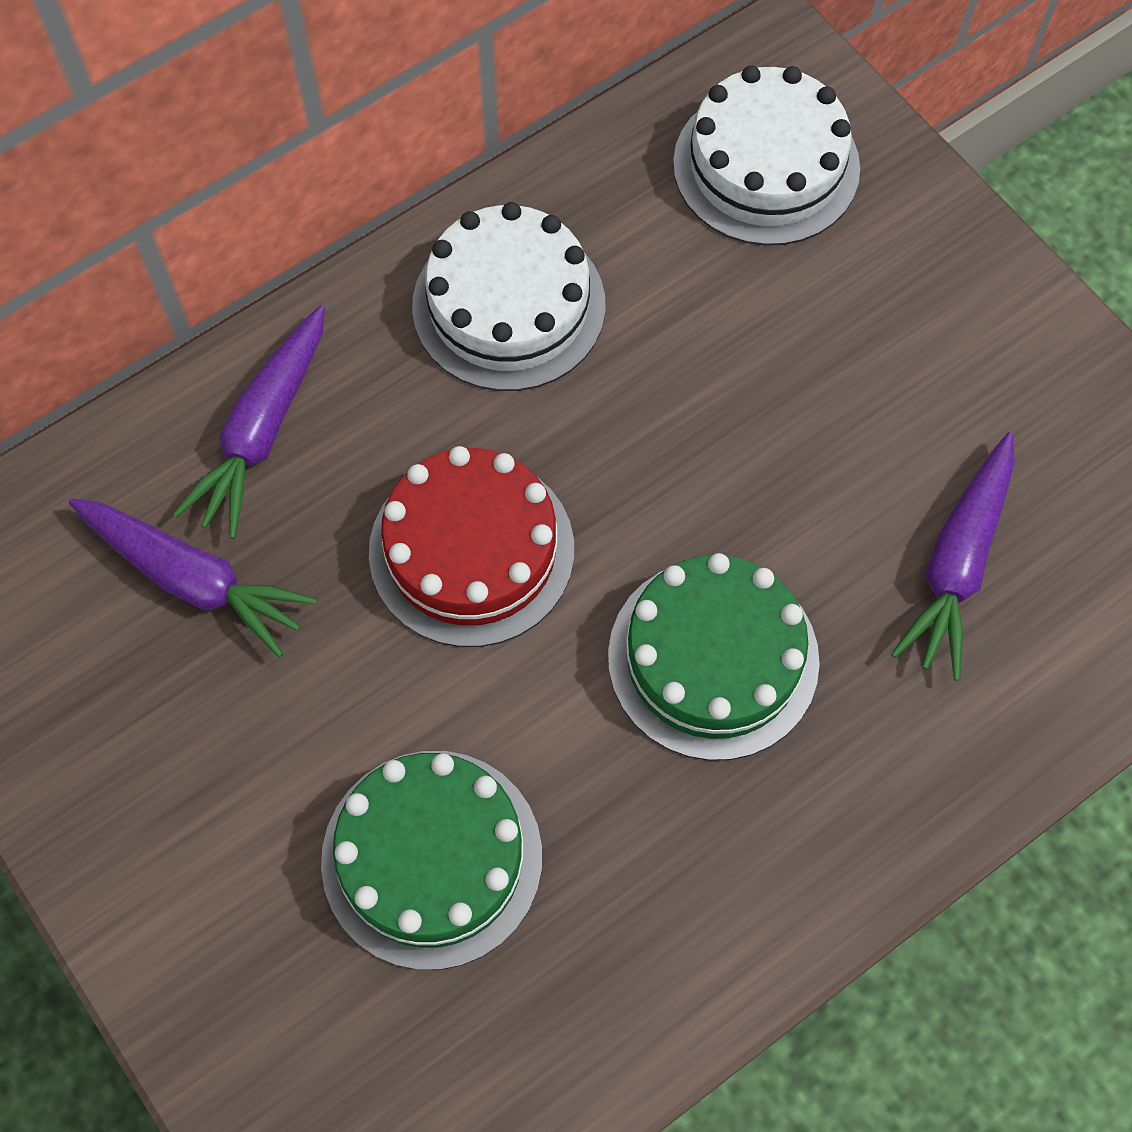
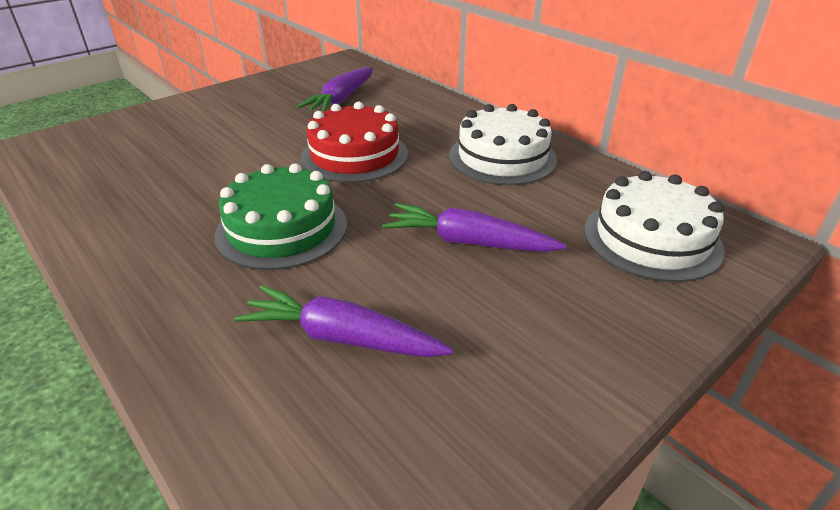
camera: 85 degrees right, 30 degrees down
(262, 431) = (414, 107): purple carrot -> purple carrot (468, 242)
(432, 858) = (193, 154): green cake -> none

